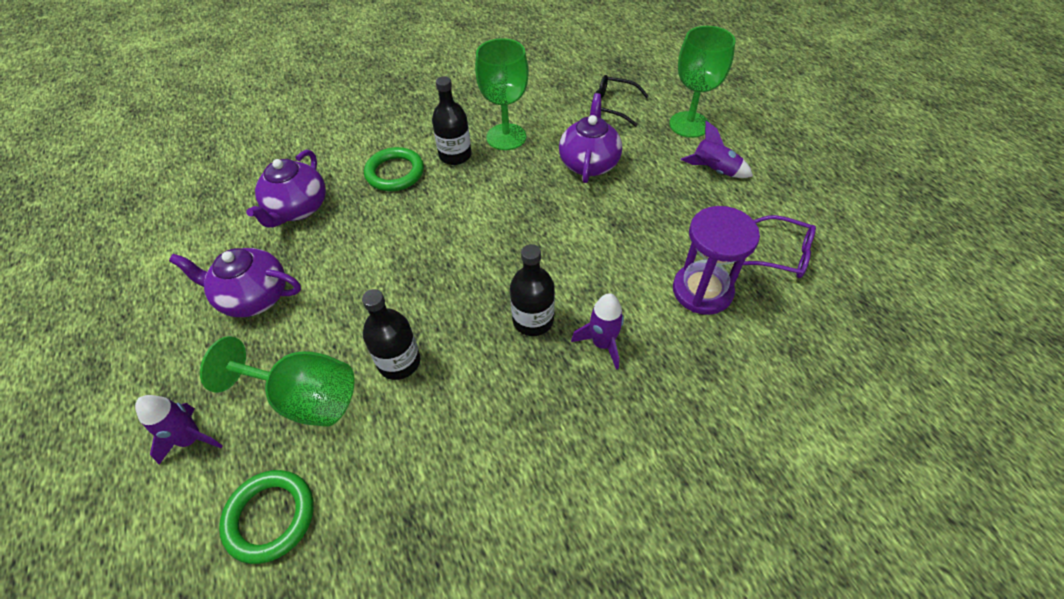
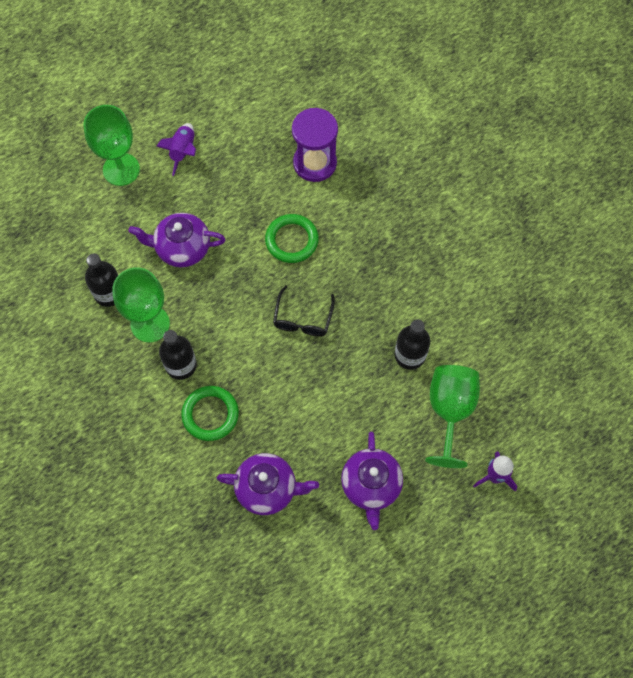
camera: 100 degrees left, 15 degrees up
(270, 517) = (532, 402): green ring -> green ring (291, 240)
(533, 320) = (359, 271): black bottle -> black bottle (109, 293)
(602, 343) = (371, 225): purple rocket -> none
(612, 106) = (96, 234): black glasses -> black glasses (303, 319)
(782, 254) = (272, 111): purple glasses -> none

